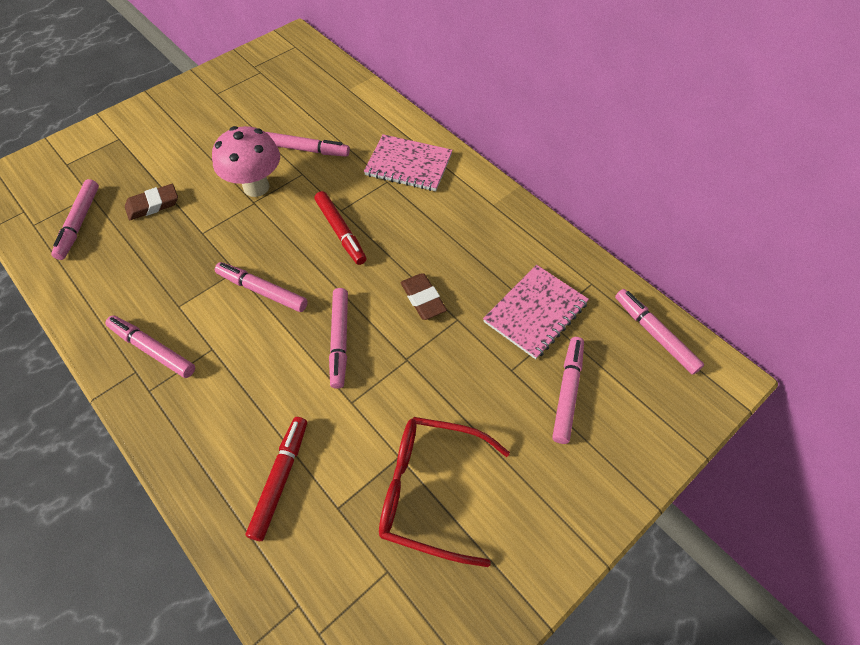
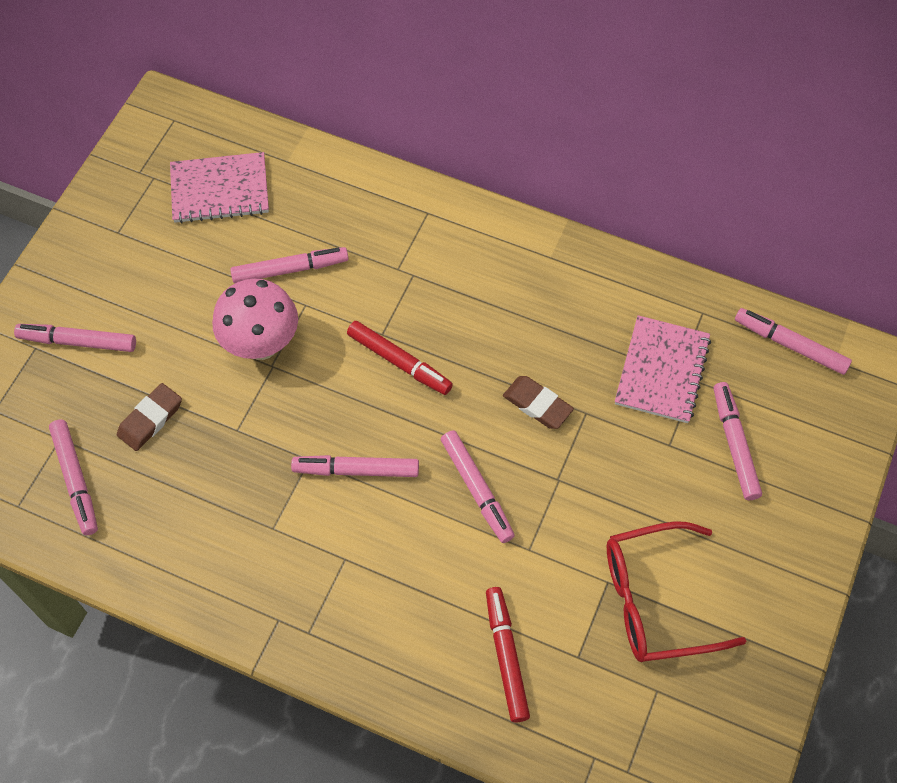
camera: 25 degrees left, 5 degrees up
(152, 350) = (280, 588): pink marker -> pink marker (77, 342)
(408, 165) = (426, 242): pink notebook -> pink notebook (220, 190)

